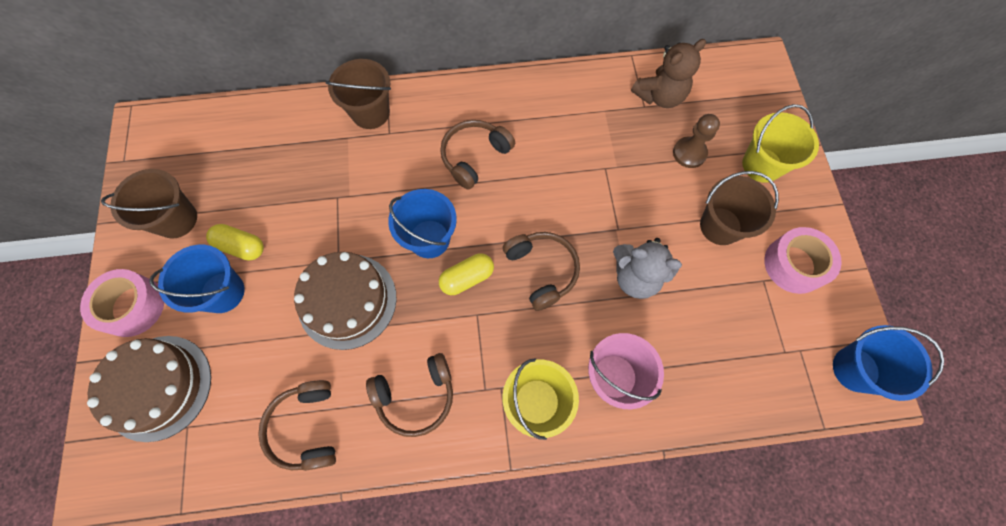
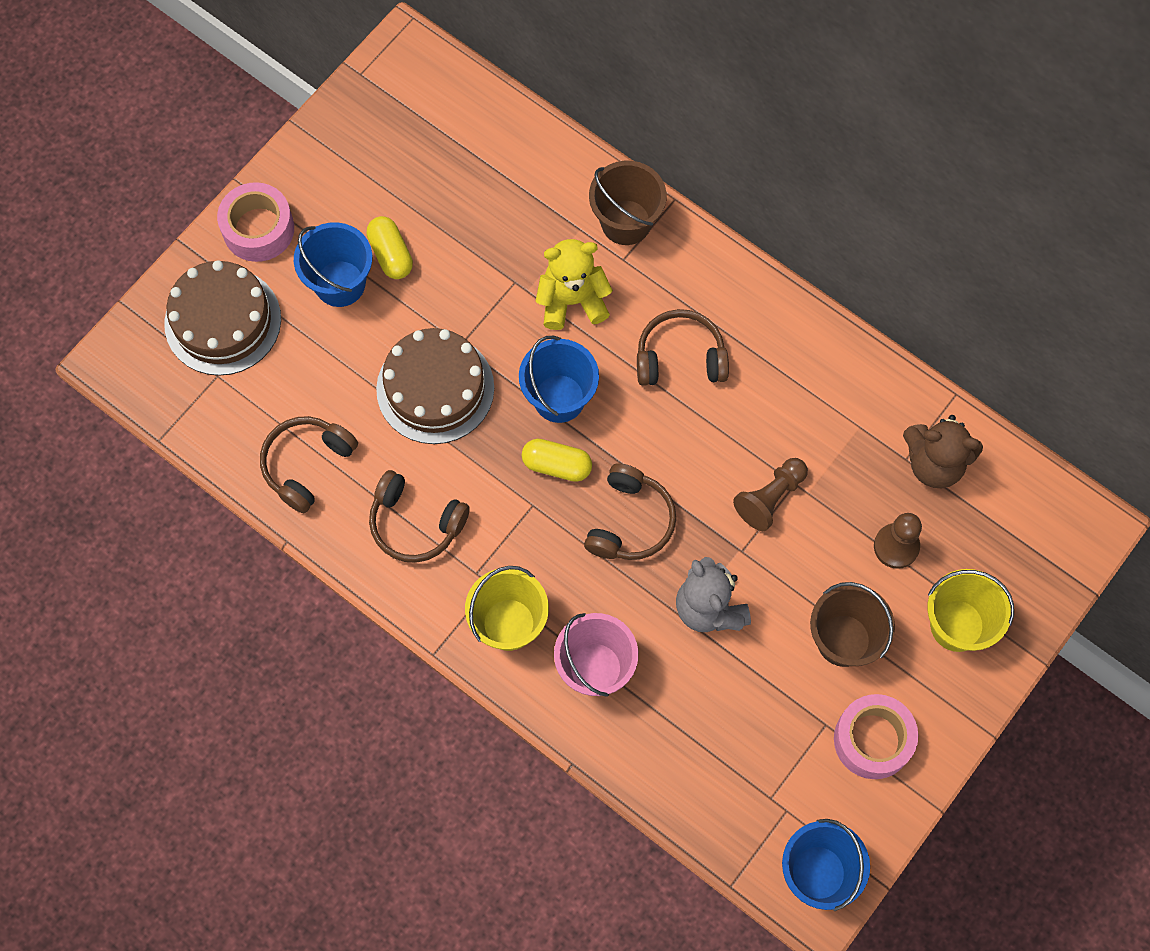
camera: 45 degrees right, 0 degrees up
(176, 219) = (358, 177): brown bucket -> none
(382, 179) = (572, 301): none -> yellow teddy bear
(601, 187) = (770, 498): none -> brown pawn

